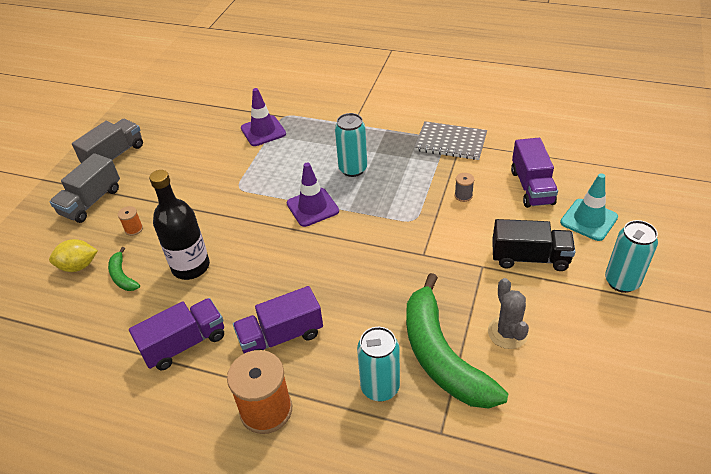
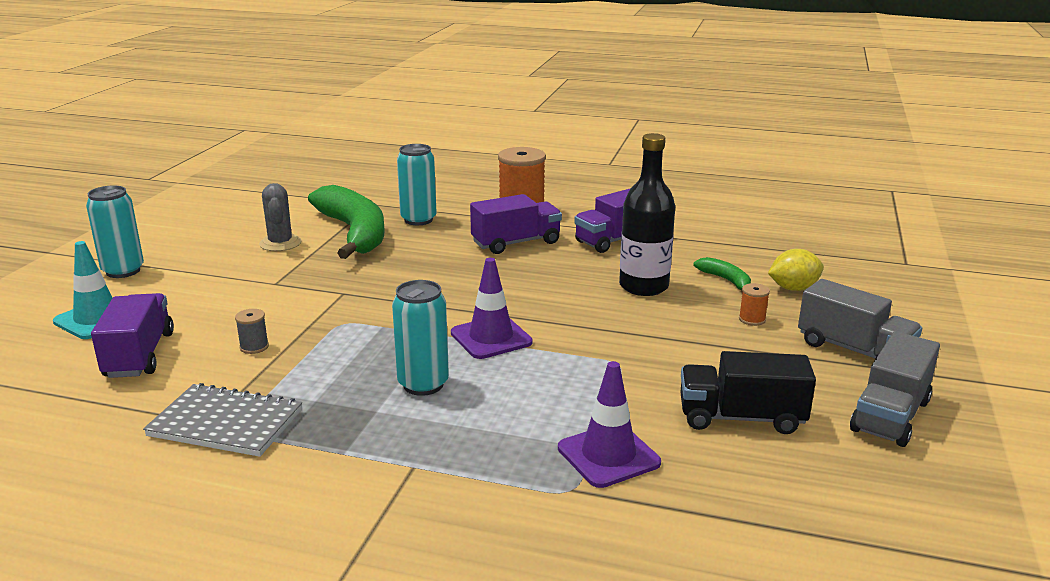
camera: 175 degrees right, 20 degrees down
(91, 201) = (854, 350): grey truck -> grey truck turned 105 degrees clockwise
(529, 258) = (211, 288): black truck -> black truck (741, 418)

